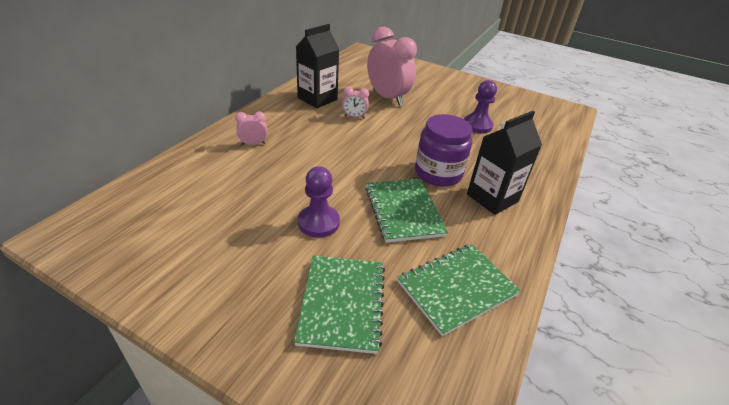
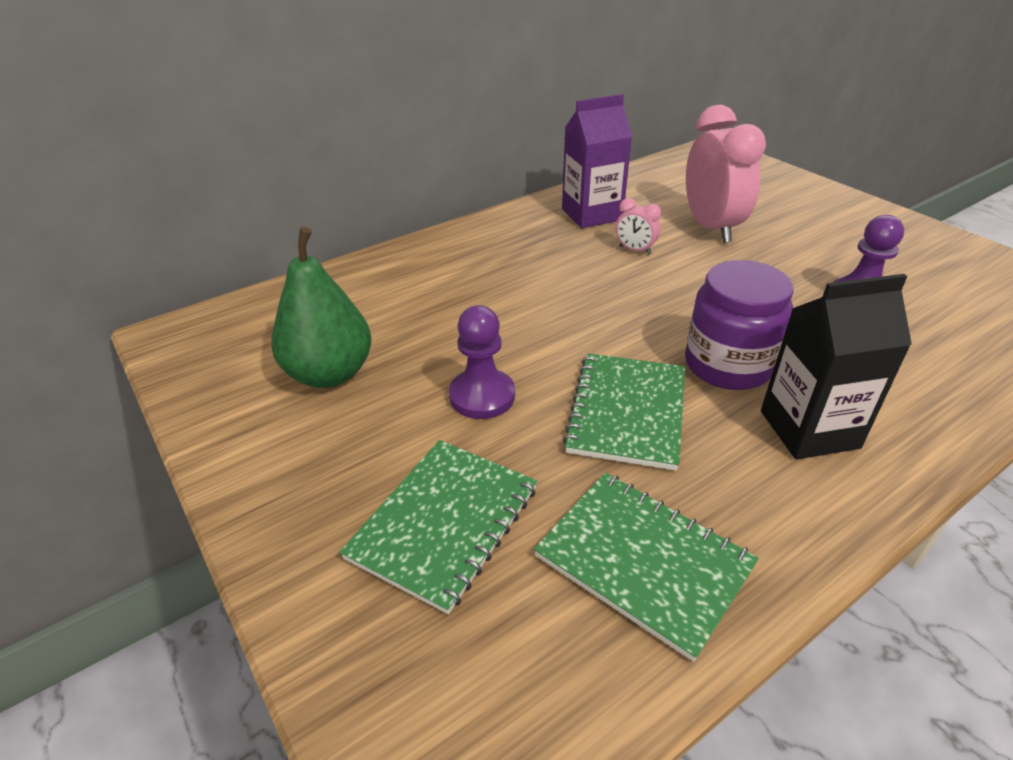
camera: 30 degrees right, 0 degrees up
(209, 233) = (330, 374): none -> green pear
(253, 144) = (458, 265): pink clock -> none
(317, 99) = (591, 214): black carton -> purple carton
(457, 288) = (643, 561): green notebook -> green notebook turned 45 degrees clockwise

